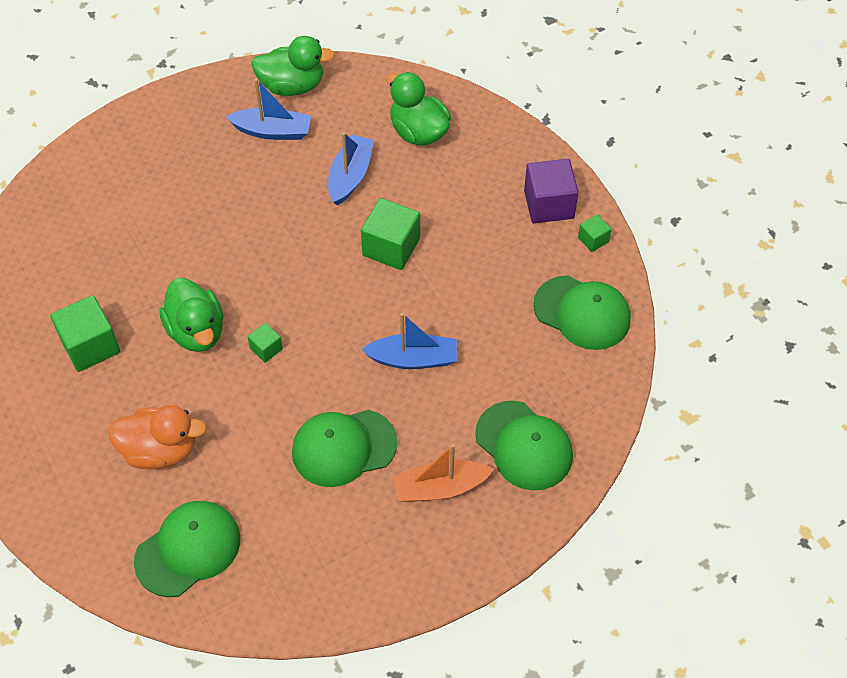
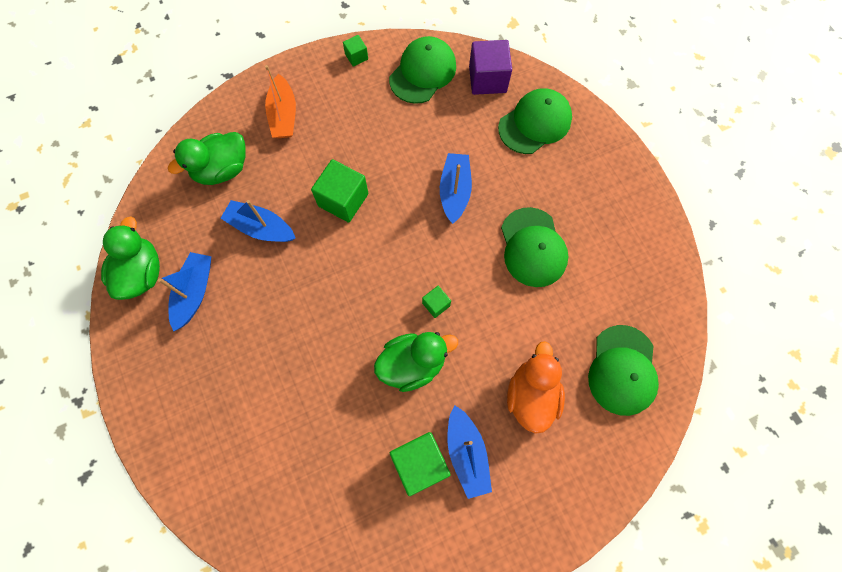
camera: 85 degrees left, 15 degrees up
(98, 388) = (466, 453): none -> blue boat
(188, 549) = (622, 370): green cap -> green cap turned 135 degrees counterclockwise
(440, 487) = (568, 181): orange boat -> orange boat (284, 115)
(549, 204) = (317, 82): purple cube -> purple cube (487, 79)

